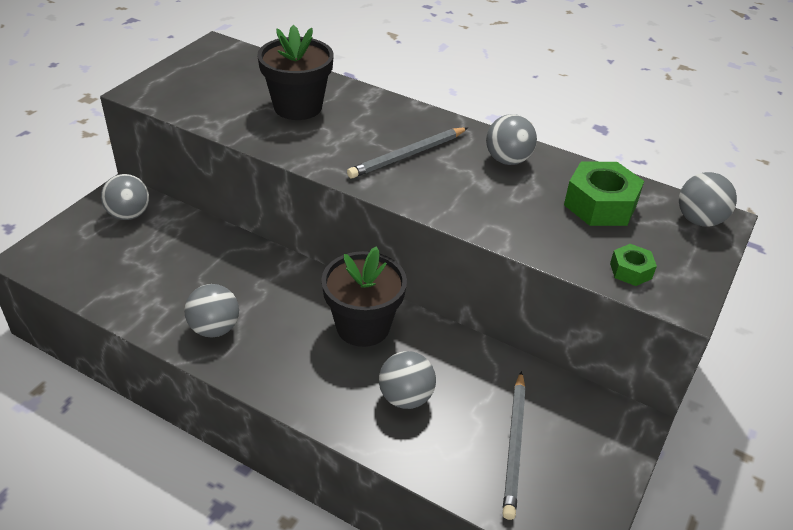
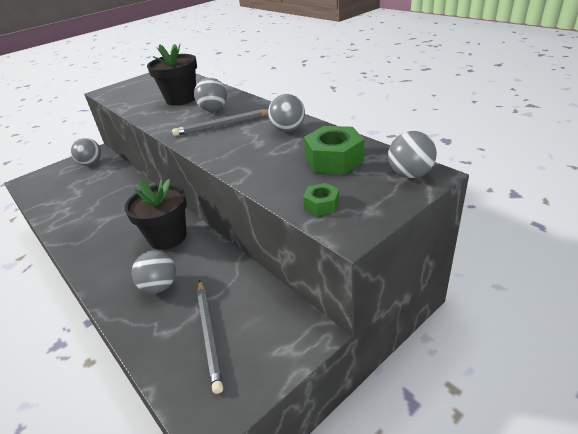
camera: 25 degrees right, 5 degrees down
(214, 328) = (83, 228): grey ball -> grey ball (213, 110)
(515, 445) = (209, 334): grey pencil -> grey pencil turned 45 degrees counterclockwise

